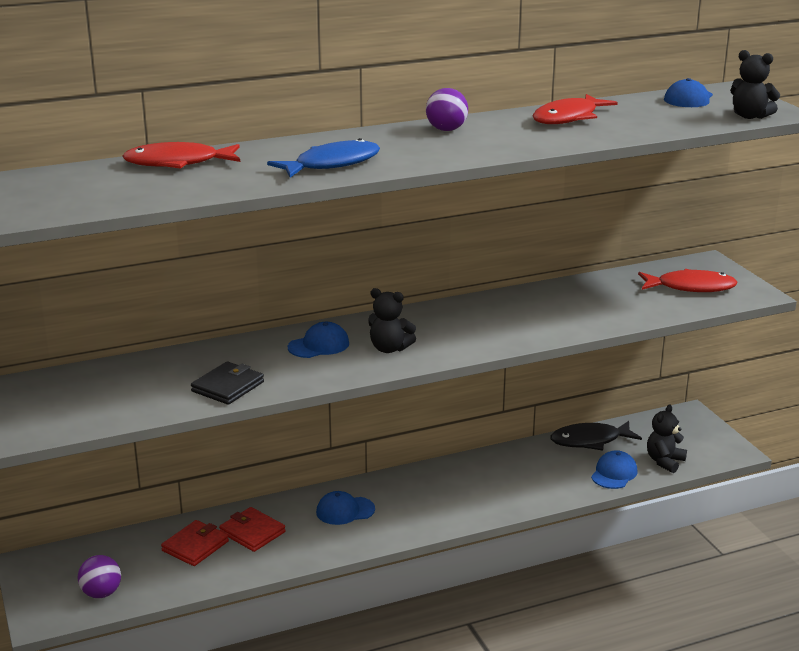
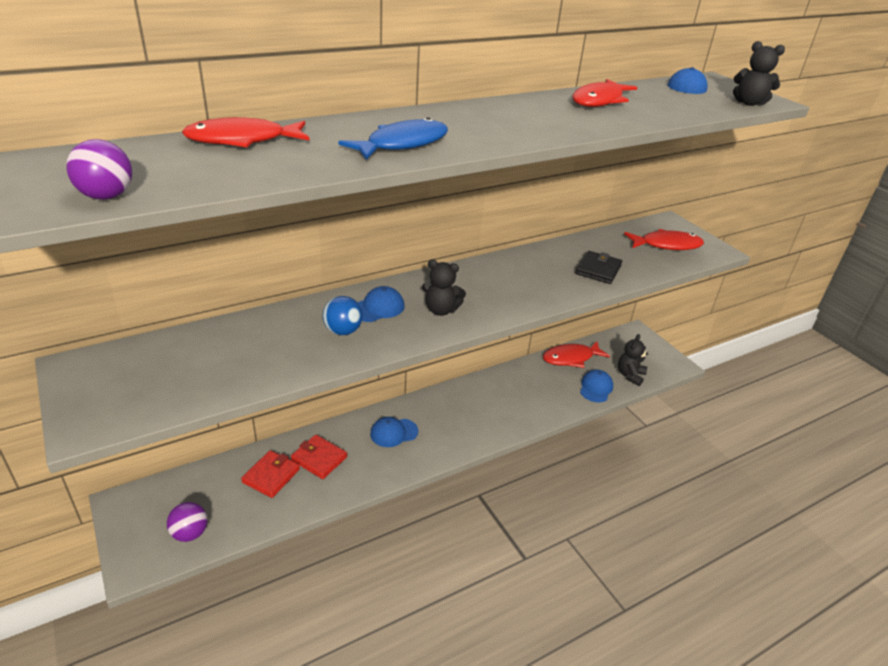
camera: 10 degrees left, 10 degrees up
(228, 387) = (301, 357): black wallet -> black wallet (598, 270)
(276, 365) = (343, 331): none -> blue ball
(446, 130) = (497, 110): purple ball -> purple ball (107, 196)
(590, 441) = (571, 358): black fish -> red fish

